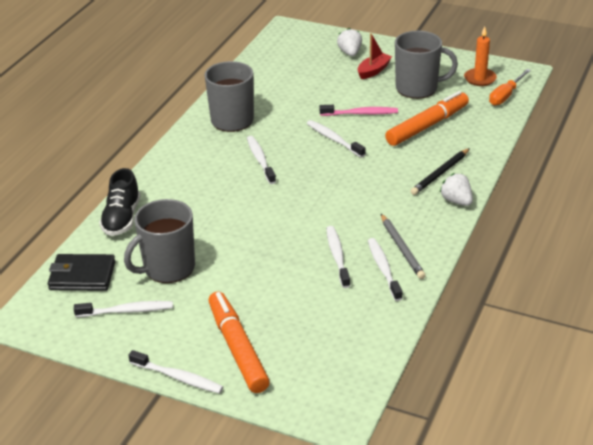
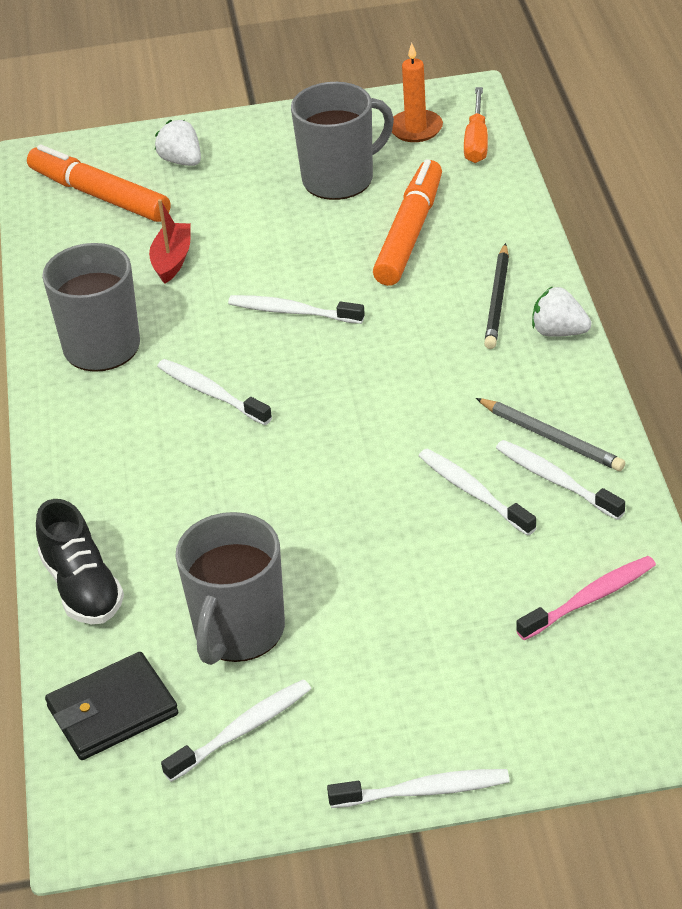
camera: 30 degrees left, 5 degrees up
(237, 348) = (466, 702): orange marker -> orange marker (99, 195)
(360, 113) = (293, 254): pink toothbrush -> pink toothbrush (590, 599)
(373, 71) = (246, 177): red boat -> red boat (172, 260)

